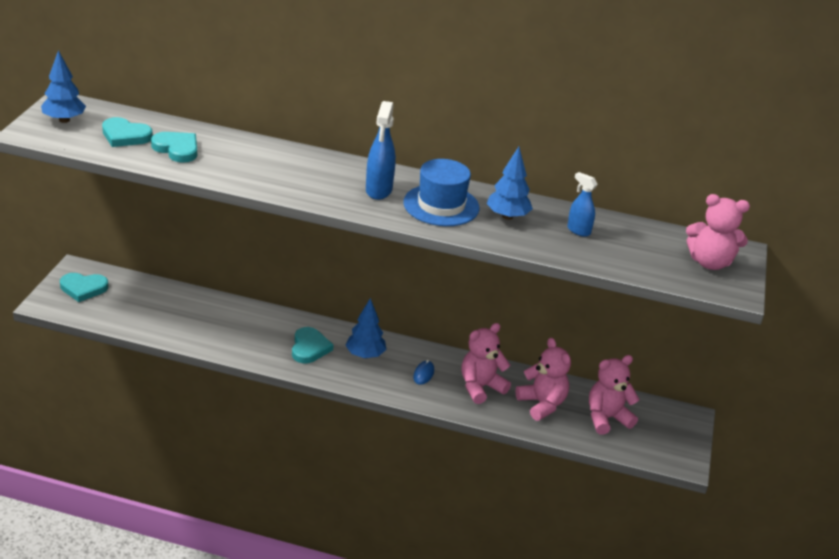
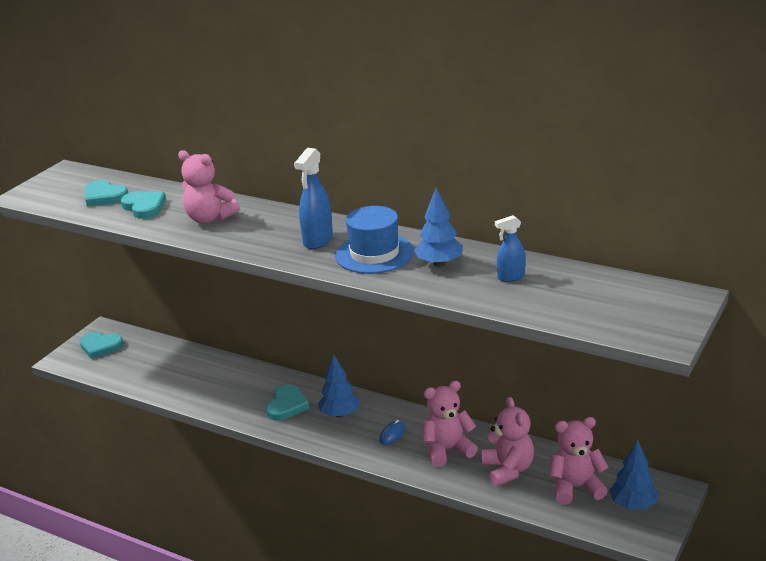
camera: 20 degrees right, 5 degrees down
(64, 120) = (58, 185): blue tree -> blue tree (633, 505)
(578, 230) = (510, 277): blue spray bottle -> blue spray bottle turned 75 degrees counterclockwise
(709, 262) = (648, 309): pink teddy bear -> pink teddy bear (209, 218)

